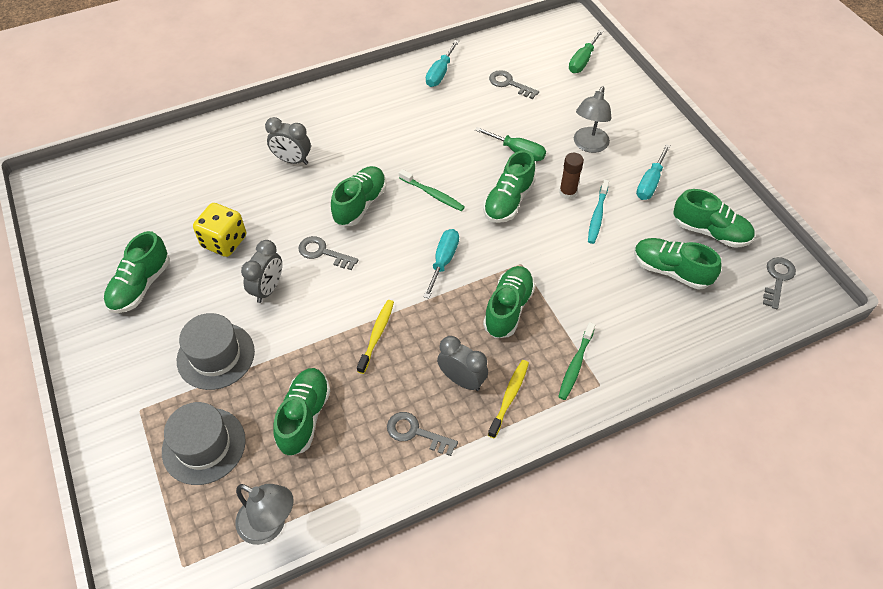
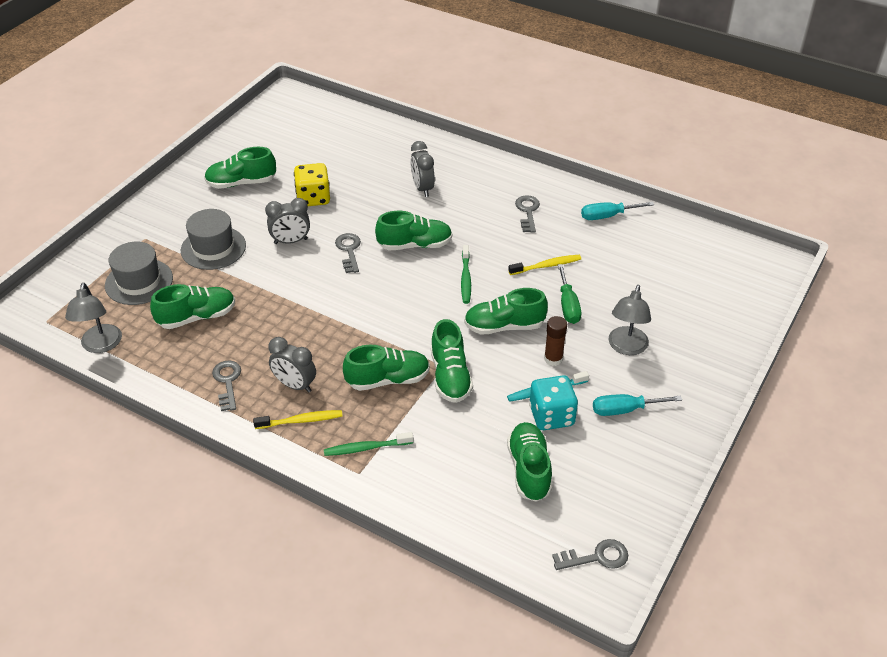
camera: 55 degrees right, 10 degrees down
(376, 335) = (297, 317): yellow toothbrush -> yellow toothbrush (546, 266)
(443, 261) = (402, 318): turquoise screwdriver -> none
(462, 380) = (295, 385): grey clock -> grey clock turned 120 degrees clockwise
(509, 84) = (645, 262): grey key -> grey key (527, 212)
(582, 61) = (733, 294): green screwdriver -> none
(588, 145) = (626, 347): grey lamp -> grey lamp turned 60 degrees counterclockwise
(626, 227) = (551, 416): none -> turquoise dice
(710, 232) = (607, 480): green shoe -> green shoe (450, 376)

